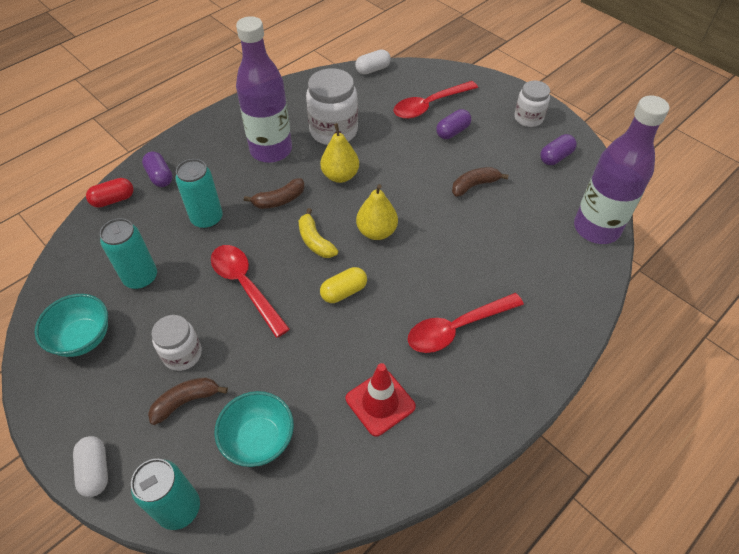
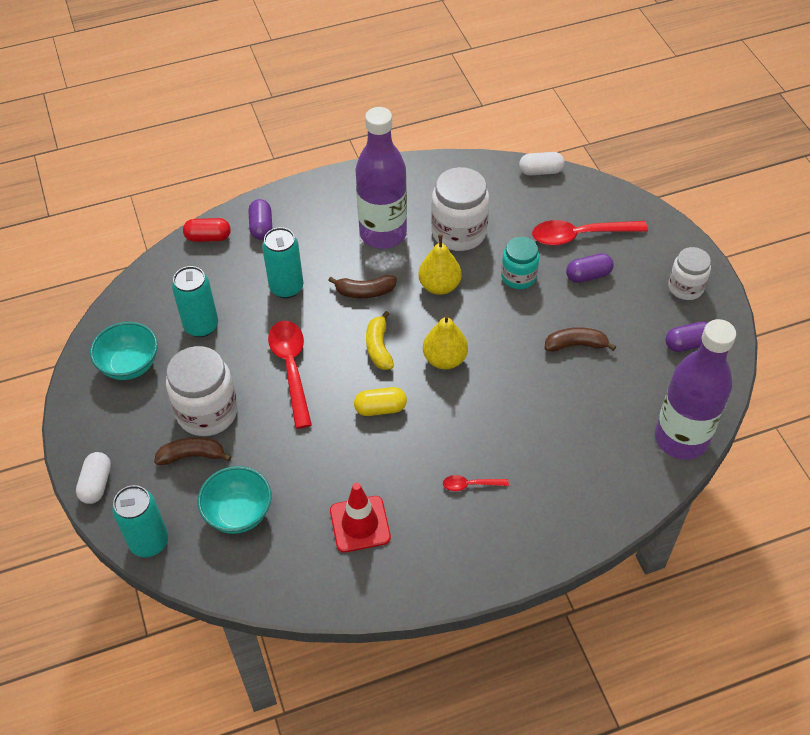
camera: 25 degrees right, 0 degrees up
(182, 354) = (207, 412): white jar -> white jar, size x1.60
(400, 149) = (518, 277): none -> turquoise jar
(457, 328) = (470, 485): red spoon -> red spoon, size x0.48

